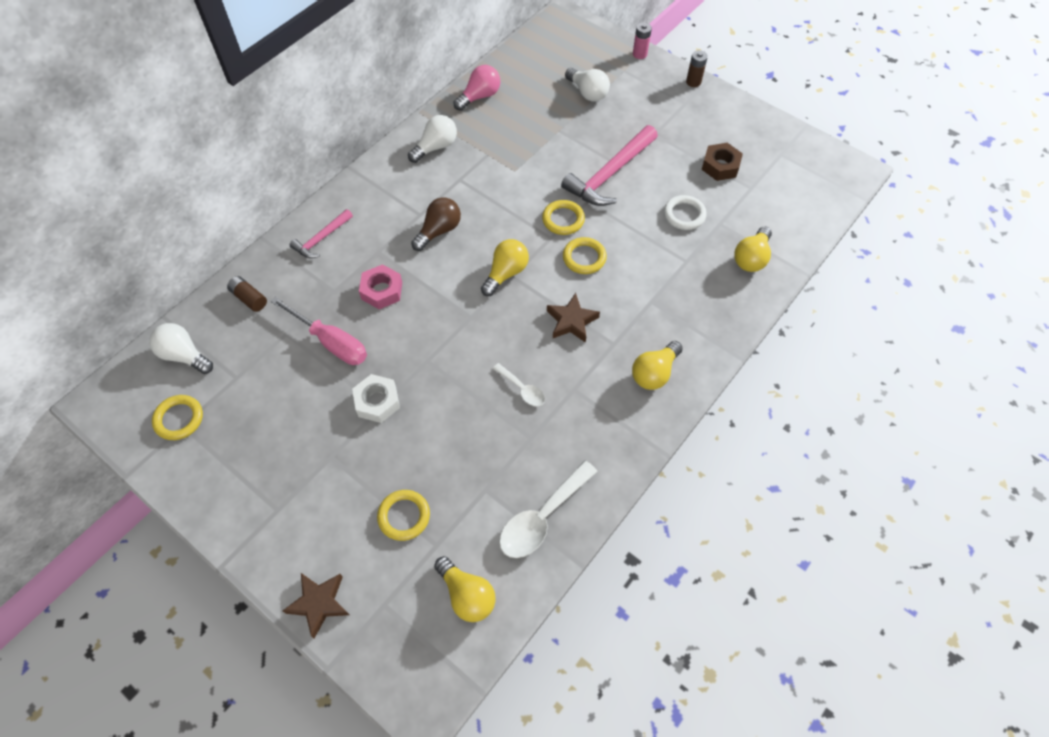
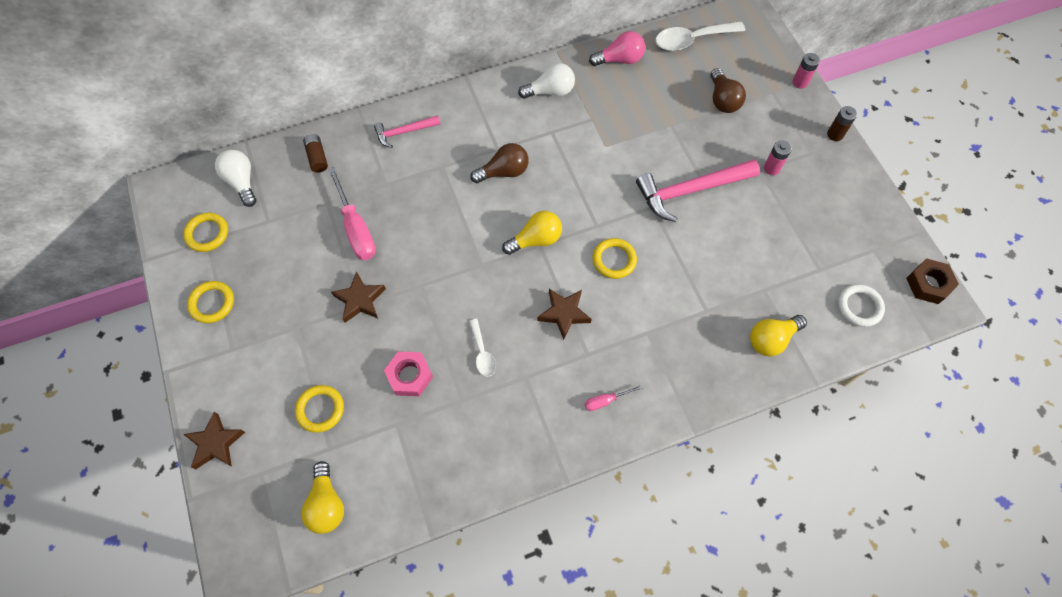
camera: 30 degrees right, 5 degrees up
(377, 402) = (360, 300): white nut -> brown star
(382, 291) = (423, 203): pink nut -> pink nut (409, 376)
(542, 517) = (427, 475): white spoon -> white spoon (692, 40)
(563, 219) = (618, 214): yellow ring -> yellow ring (212, 303)
(587, 93) = (723, 100): white light bulb -> brown light bulb
(654, 373) = (606, 401): yellow light bulb -> pink screwdriver
(662, 128) = (771, 168): none -> pink battery
(684, 215) = (735, 264): white ring -> white ring (859, 307)
(720, 166) = (804, 233): brown nut -> brown nut (928, 284)

